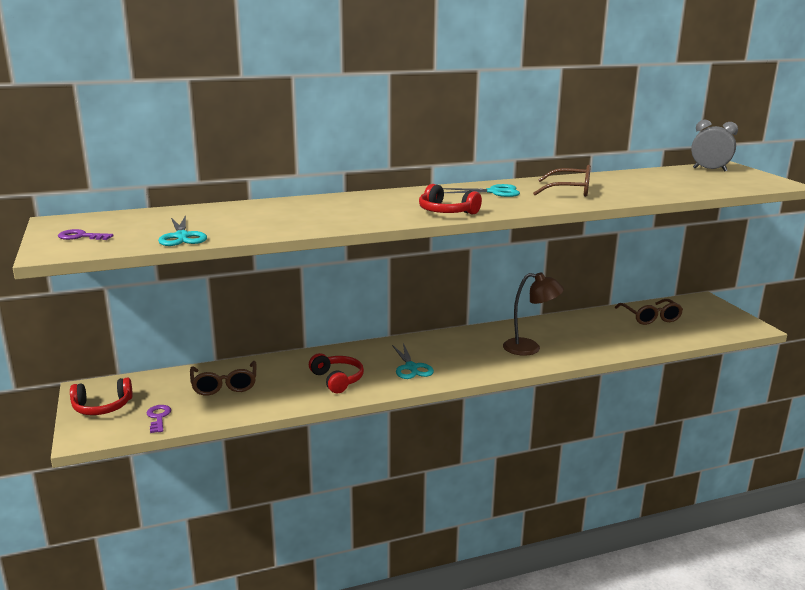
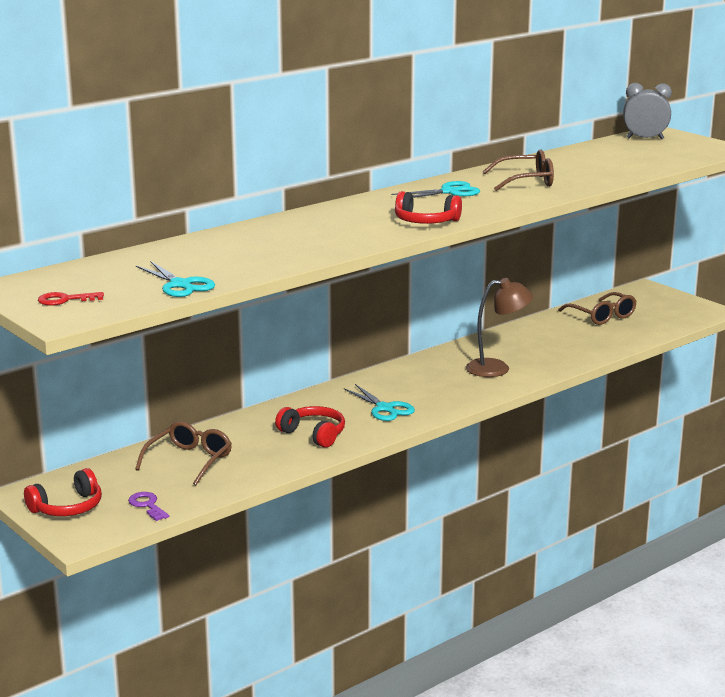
camera: 20 degrees left, 0 degrees up
(81, 236) = (65, 300): purple key -> red key
(224, 385) = (189, 461): brown glasses -> brown glasses turned 120 degrees counterclockwise

